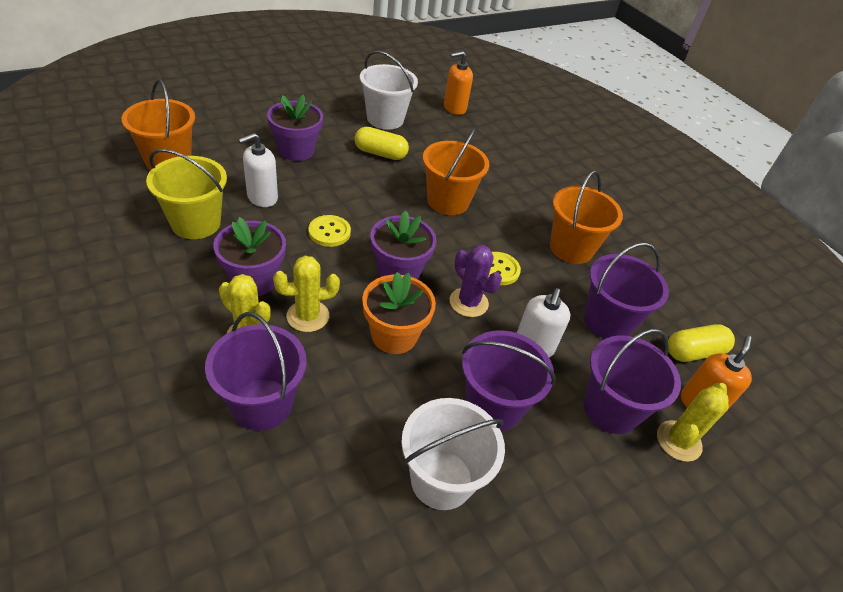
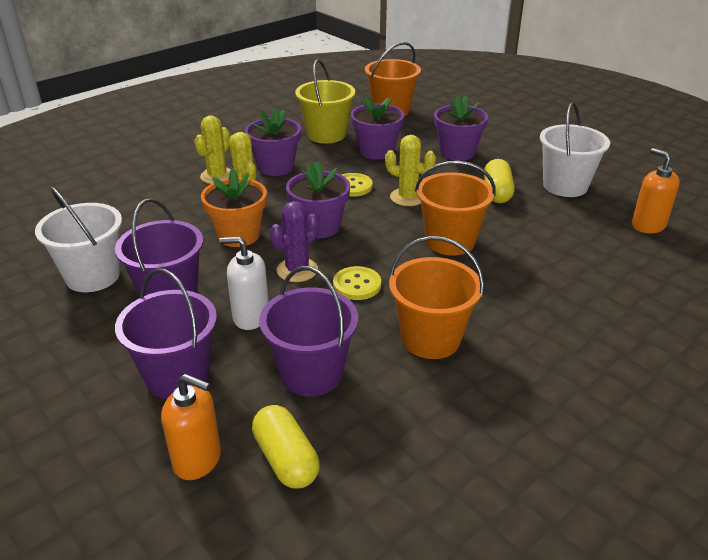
camera: 85 degrees right, 10 degrees down
(262, 197) = (376, 151): white soap dispenser -> purple flower pot
(262, 404) = (155, 192): purple bucket -> none
(678, 441) = (140, 434): yellow cactus -> yellow cactus (407, 197)

